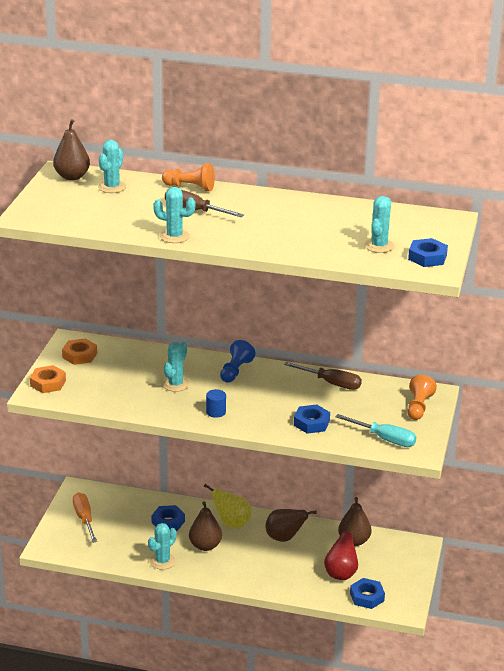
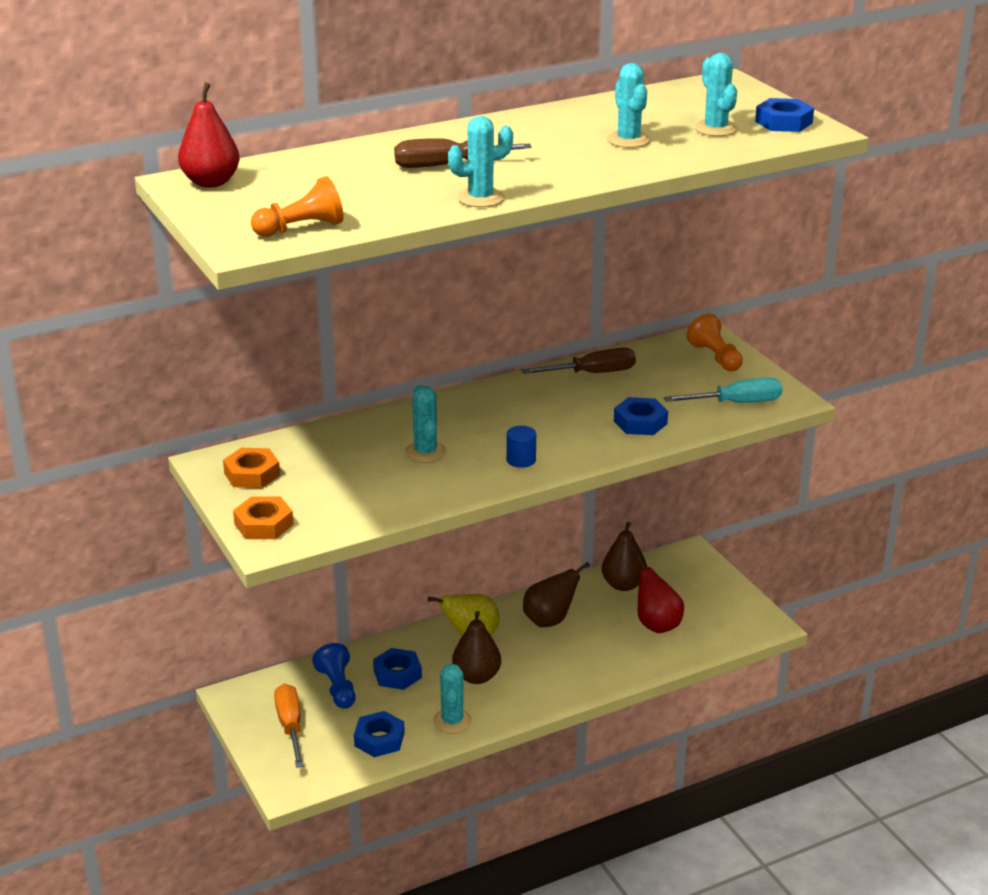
camera: 40 degrees left, 0 degrees up
(72, 177) = (211, 182): brown pear -> red pear
(84, 519) = (290, 726): orange screwdriver -> orange screwdriver turned 45 degrees clockwise
(112, 187) = (289, 176): turquoise cactus -> turquoise cactus (628, 140)
(190, 187) = (388, 144): orange pawn -> orange pawn (301, 228)
(235, 371) = (469, 407): blue pawn -> blue pawn (337, 688)
(367, 597) = (714, 634): blue nut -> blue nut (379, 739)

